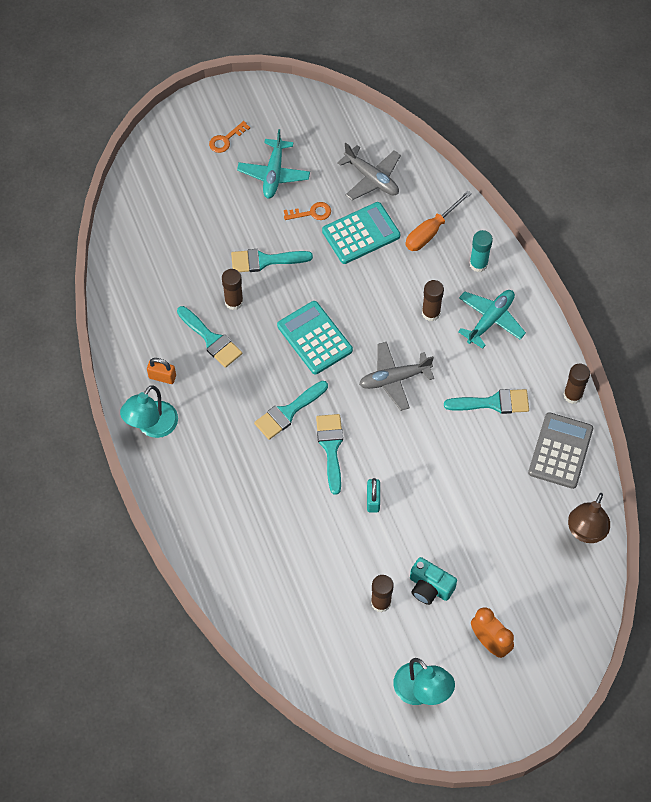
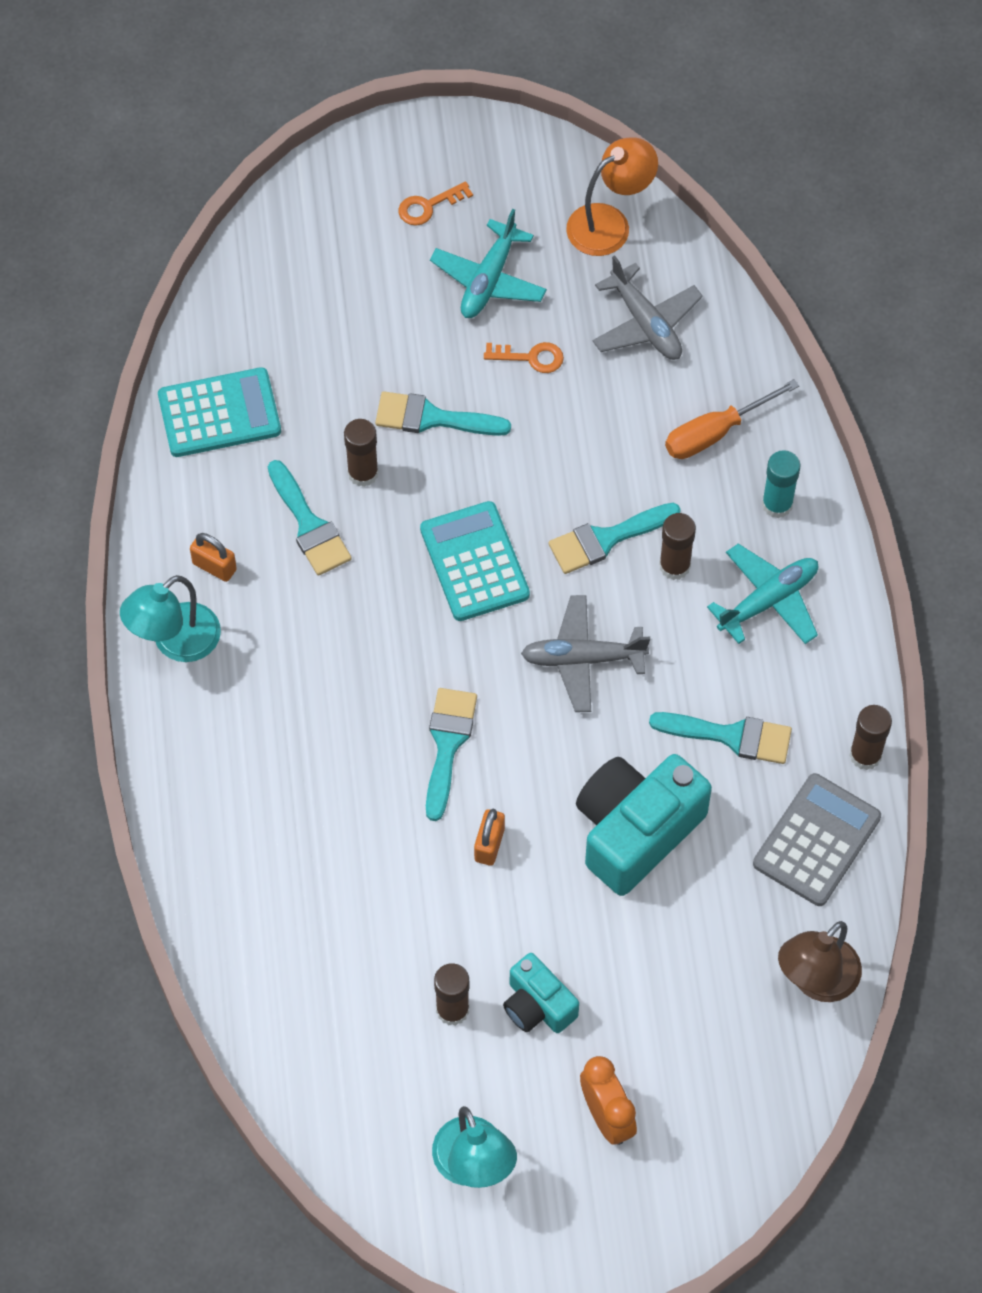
camera: 15 degrees right, 0 degrees up
(288, 412) = (396, 671): turquoise brush -> turquoise brush (606, 539)
(333, 126) = (609, 223): none -> orange lamp
(361, 233) = (600, 410): turquoise calculator -> turquoise calculator (219, 413)
(373, 500) = (489, 844): turquoise padlock -> orange padlock
(455, 471) = (636, 831): none -> turquoise camera

